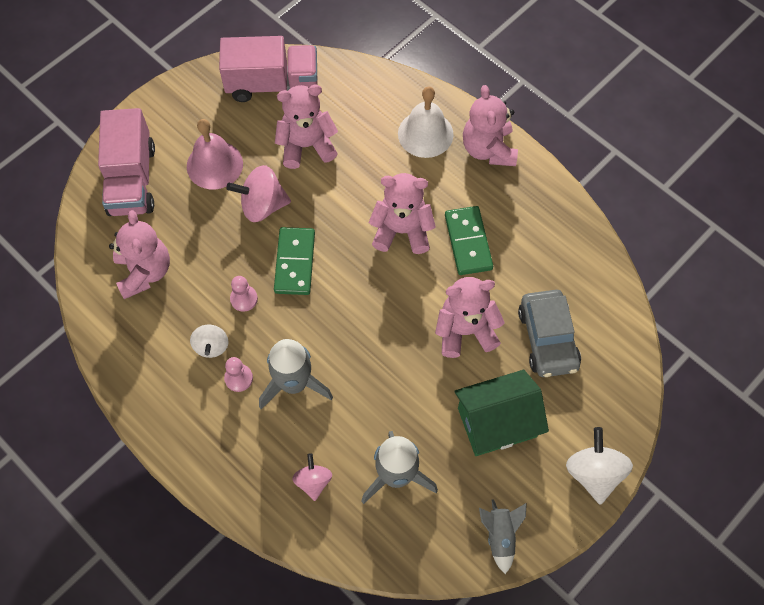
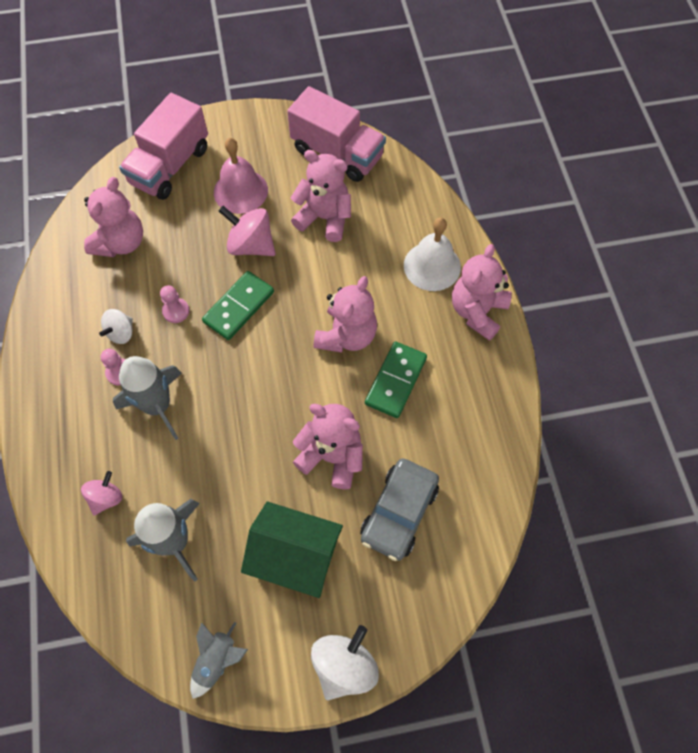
camera: 35 degrees right, 0 degrees up
(402, 231) = (346, 335): pink teddy bear -> pink teddy bear turned 75 degrees clockwise

